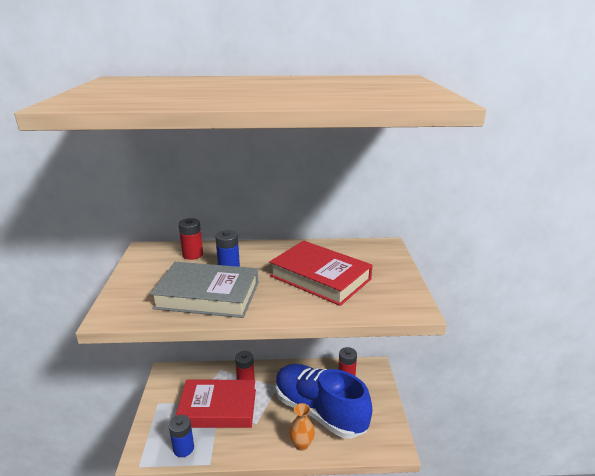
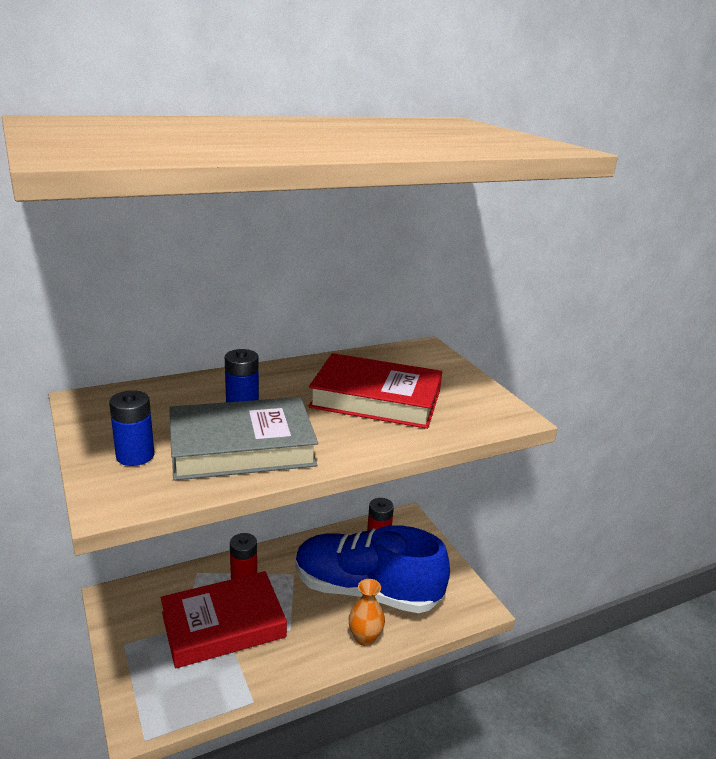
camera: 25 degrees left, 0 degrees up
(183, 448) = (202, 693): blue battery -> blue battery (135, 456)
(193, 255) = (171, 396): red battery -> none

